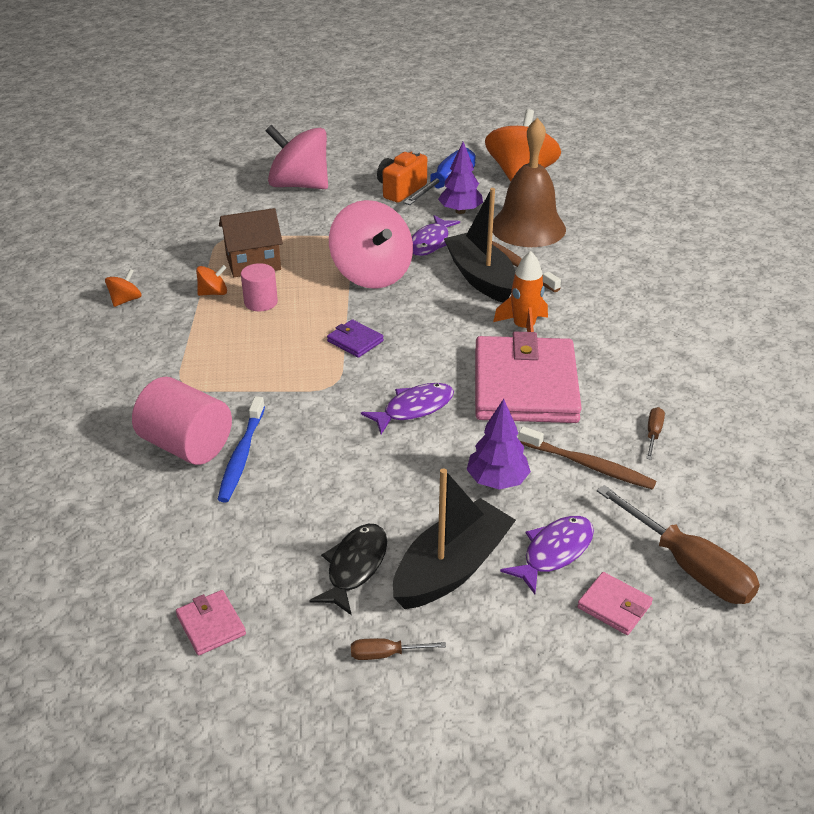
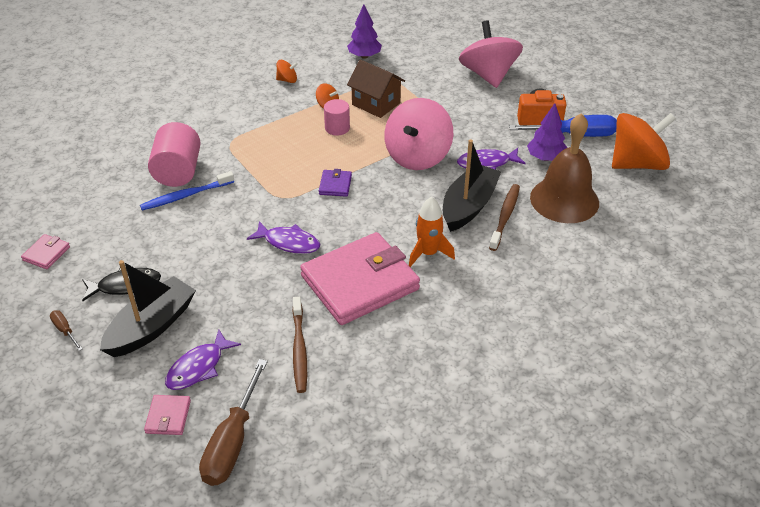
camera: 55 degrees right, 5 degrees up
(452, 568) = (152, 326): black boat -> black boat turned 60 degrees counterclockwise
(497, 481) = (247, 312): purple tree -> purple tree (364, 56)
(554, 552) = (198, 367): purple fish -> purple fish turned 120 degrees clockwise
(653, 434) = (364, 370): brown screwdriver -> none

